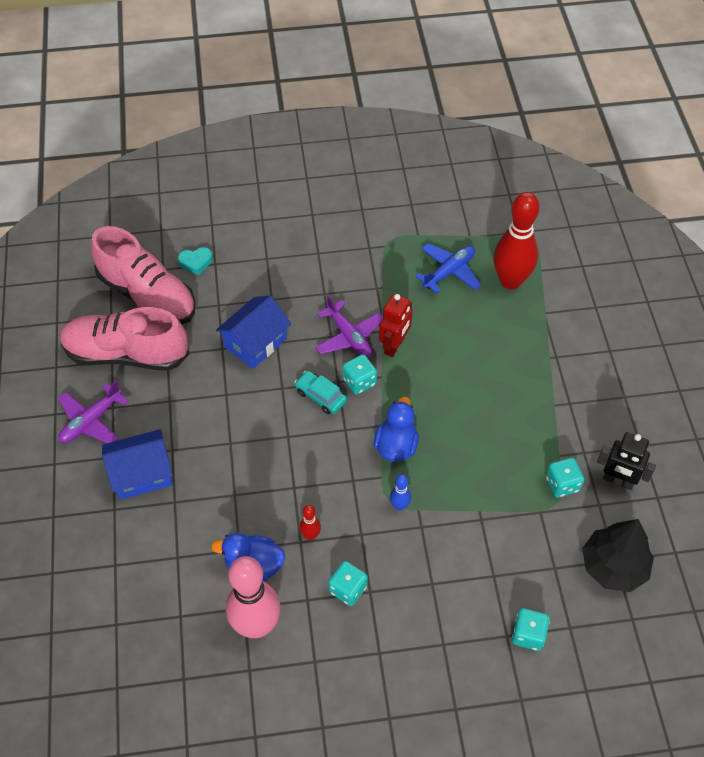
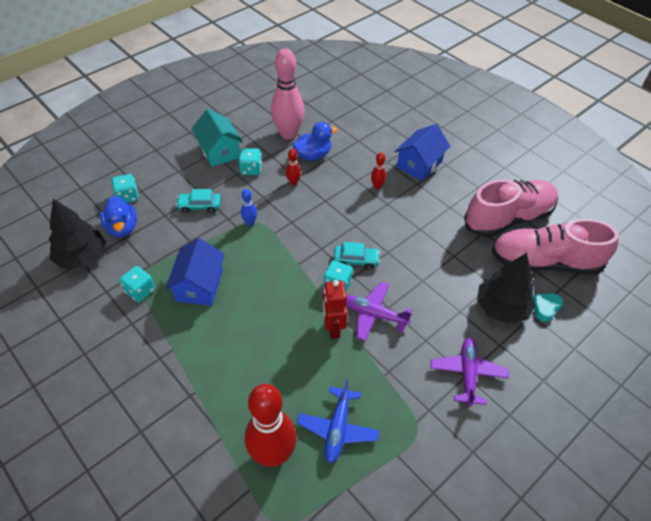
camera: 145 degrees right, 5 degrees down
(91, 421) = (479, 174): purple plane -> purple plane (467, 374)
(219, 472) = (377, 186): none -> red bowling pin
(232, 282) = (501, 308): none -> black tree
(255, 342) = (436, 272): blue house -> blue house (199, 285)
(369, 650) = (219, 151): none -> turquoise house
(396, 446) = (278, 256): blue duck -> blue duck (122, 228)
(445, 565) = (199, 206): none -> turquoise car
(618, 481) = (96, 315): black robot -> none

